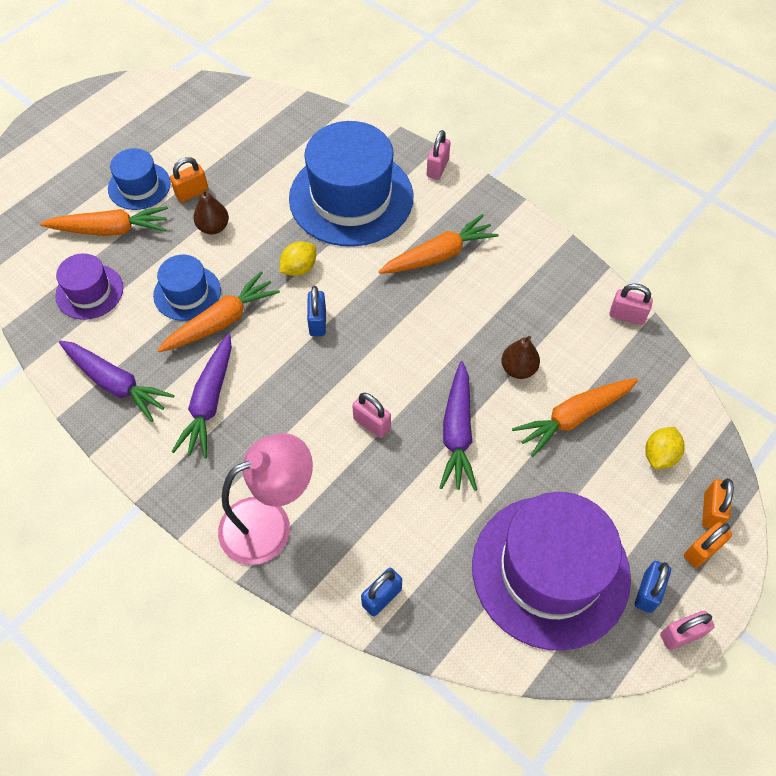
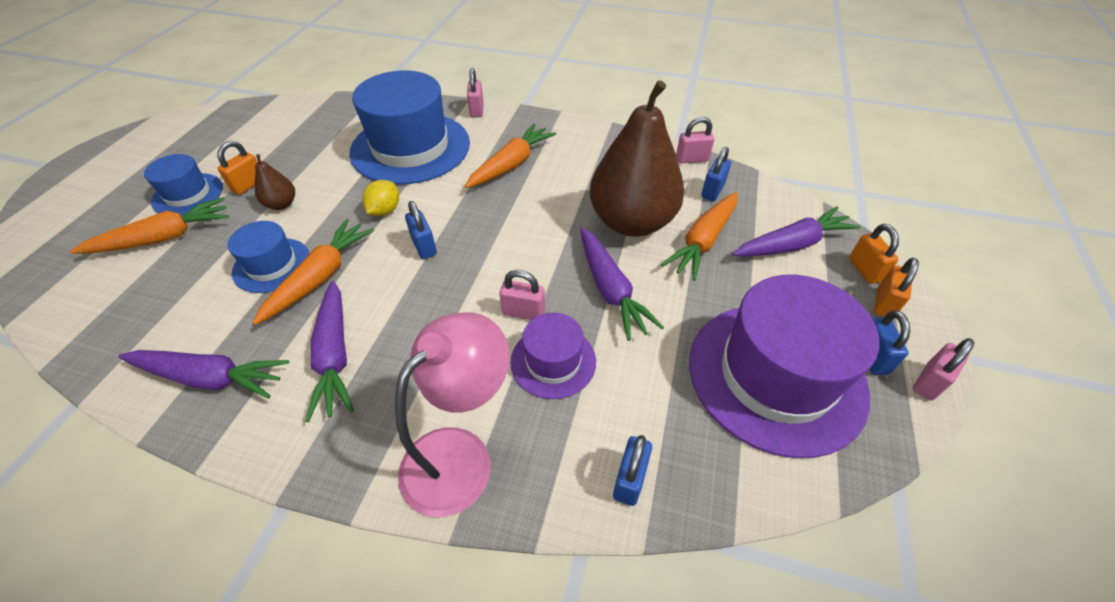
camera: 25 degrees left, 10 degrees down
(89, 292) = (151, 299): purple hat -> purple hat (553, 361)
(518, 369) = (631, 222): brown pear -> brown pear, size x2.40
(622, 364) = (712, 191): none -> blue padlock
(660, 455) = (792, 244): yellow lemon -> purple carrot

